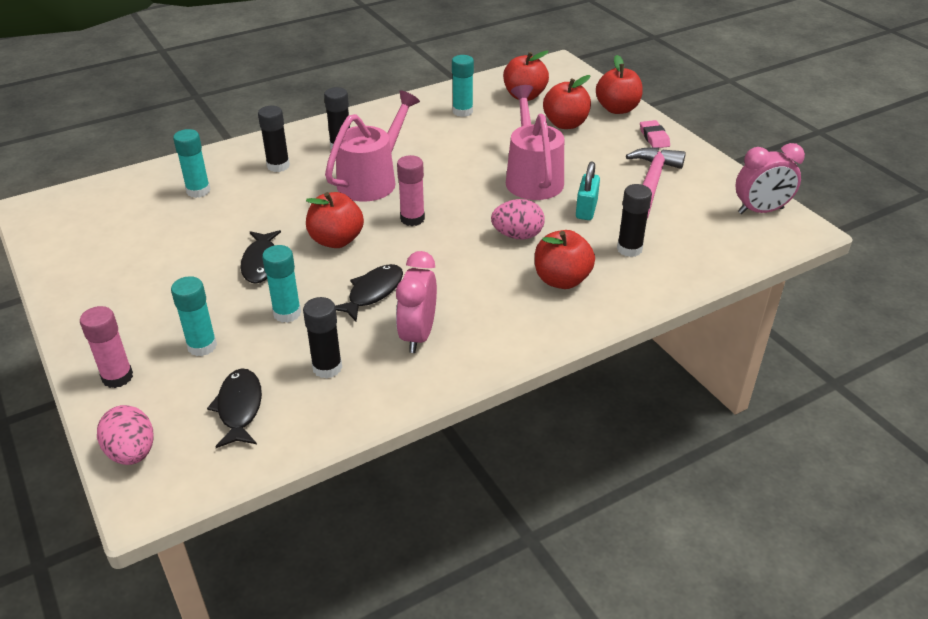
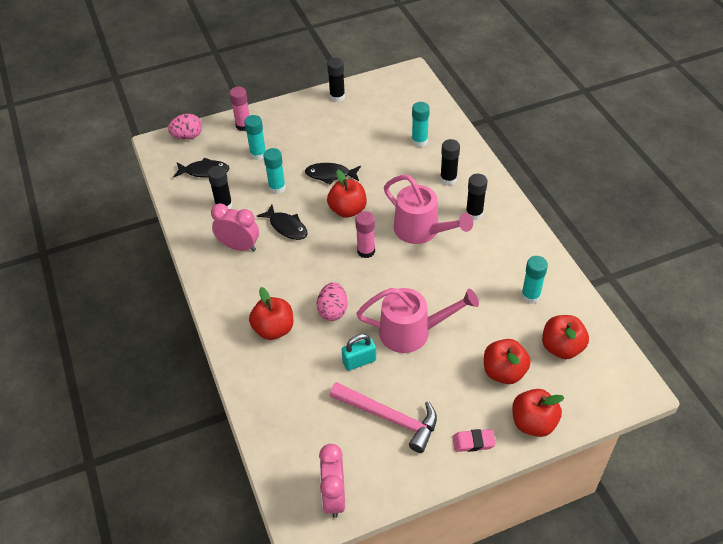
camera: 100 degrees right, 10 degrees up
(586, 210) = (359, 361): turquoise padlock -> turquoise padlock turned 45 degrees counterclockwise
(629, 249) = (300, 380): black glue stick -> black glue stick (337, 97)

